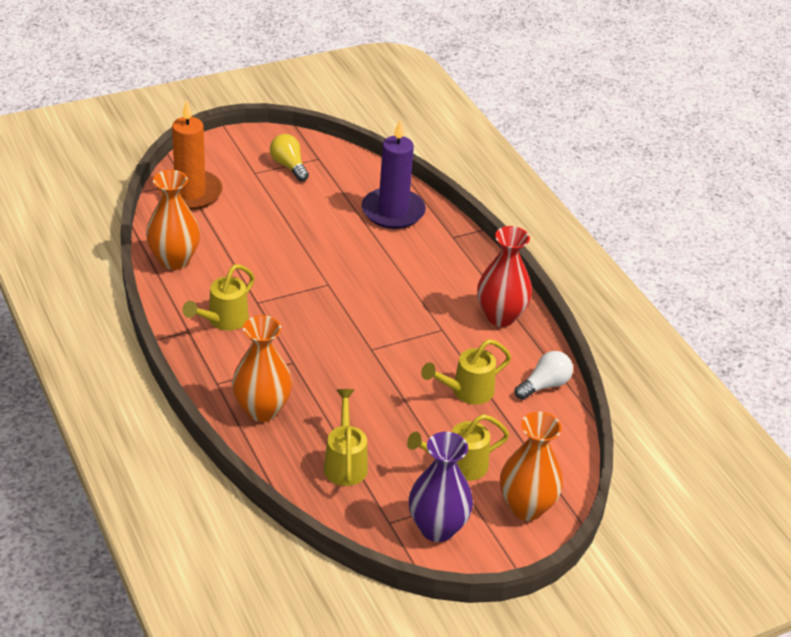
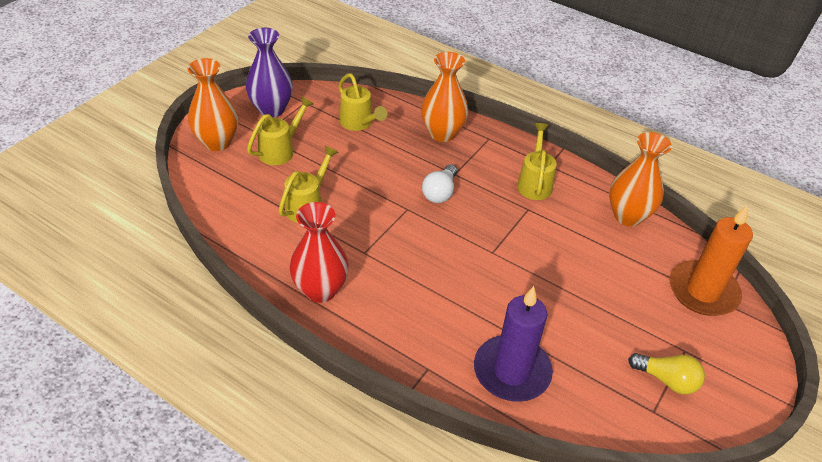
camera: 150 degrees right, 5 degrees up
(544, 385) = (246, 238): white light bulb -> white light bulb (440, 192)

